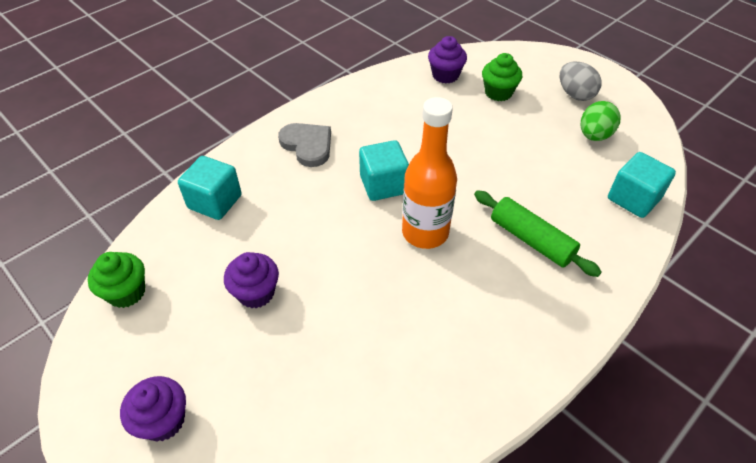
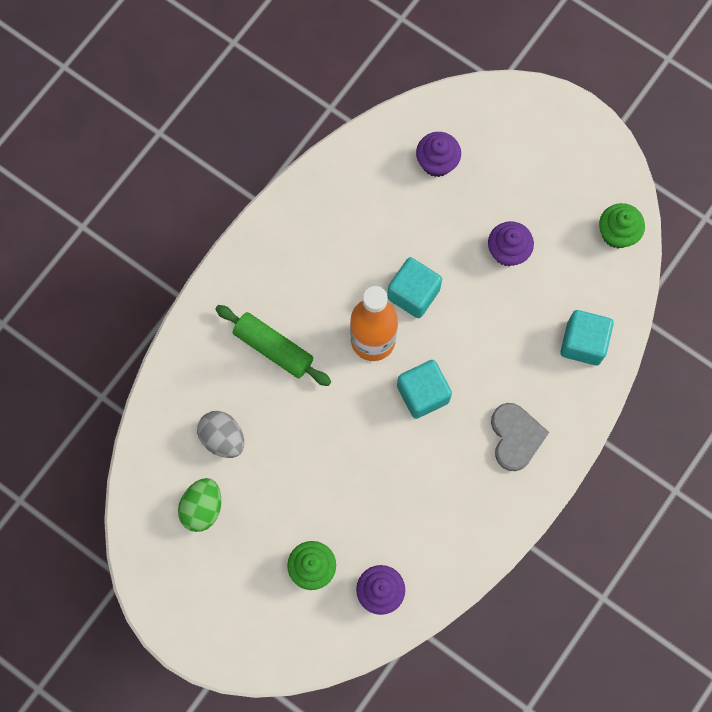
camera: 170 degrees right, 25 degrees up
(163, 420) = (537, 140): purple cupcake -> purple cupcake (437, 162)
(307, 145) = (515, 437): grey heart -> grey heart turned 135 degrees counterclockwise
(575, 94) = (219, 580): grey egg -> grey egg (223, 438)
(633, 199) = (171, 418): turquoise cube -> turquoise cube (413, 294)

